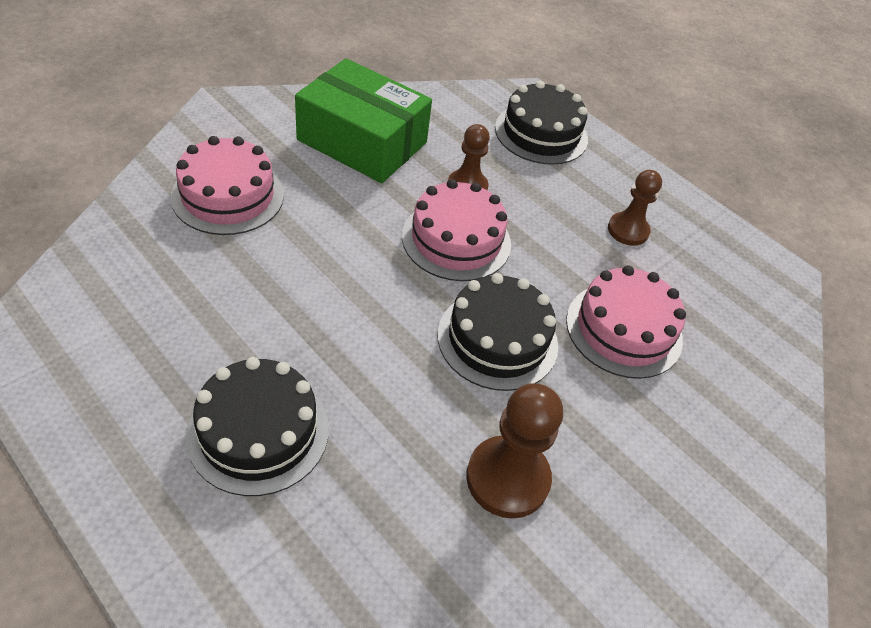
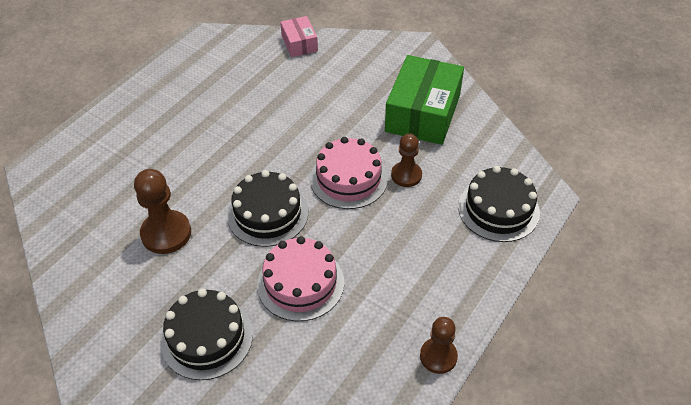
camera: 85 degrees right, 0 degrees up
(131, 221) = (299, 43): none -> pink box
(228, 196) = (337, 71): pink cake -> none
(258, 431) = (175, 128): black cake -> black cake (207, 337)
(628, 230) = (408, 279): brown pawn -> brown pawn (438, 356)

